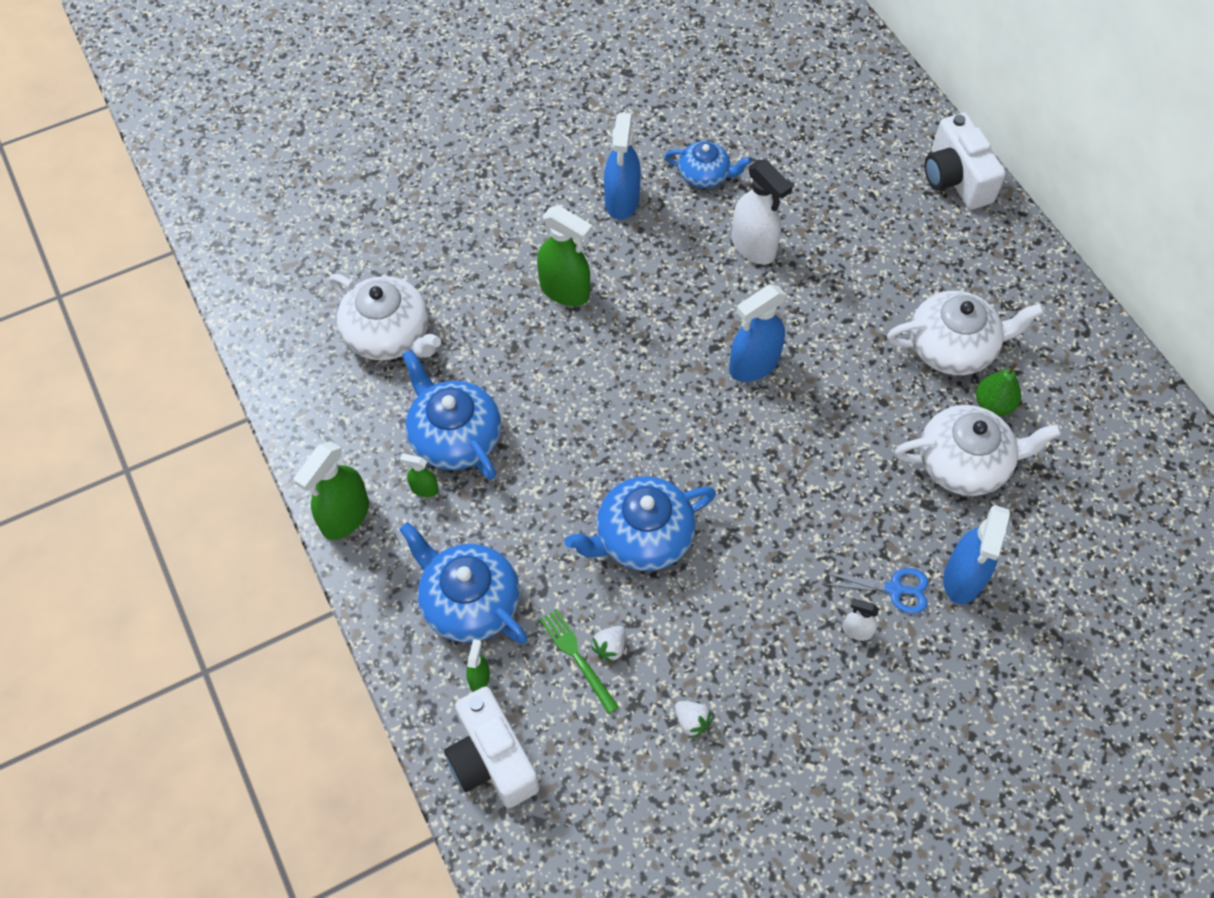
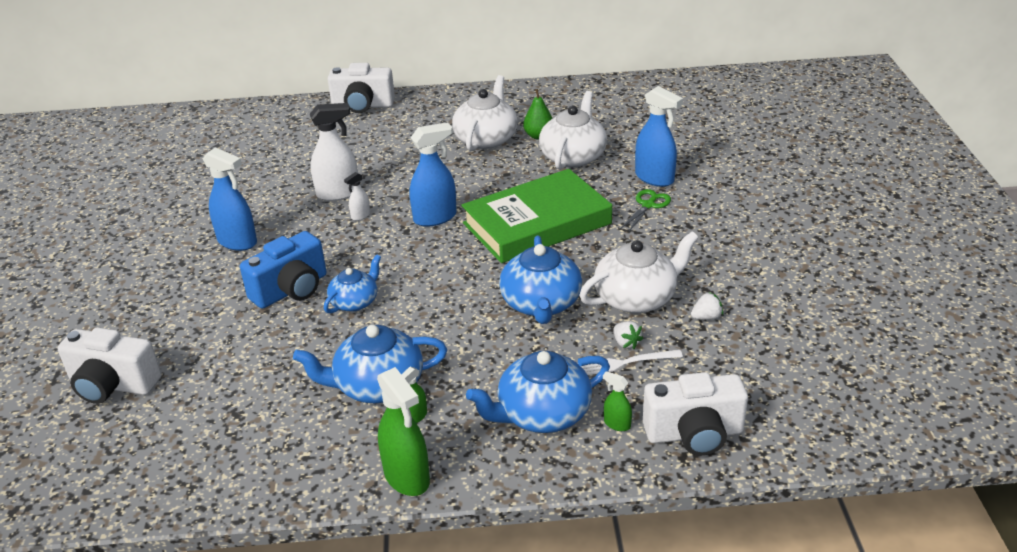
camera: 65 degrees left, 25 degrees down
(375, 223) = (113, 385): none -> white camera
(389, 334) = (240, 403): white teapot -> white teapot (637, 298)
(565, 290) = (291, 290): green spray bottle -> blue camera
(577, 657) = (625, 363): green fork -> white fork
(705, 175) = (255, 198): blue teapot -> blue teapot (355, 302)
(753, 365) = (435, 218): blue spray bottle -> blue spray bottle turned 105 degrees counterclockwise
(793, 476) = (537, 223): none -> green book
(857, 631) = (671, 227): white spray bottle -> white spray bottle (360, 216)
(894, 589) = (648, 205): blue scissors -> green scissors

